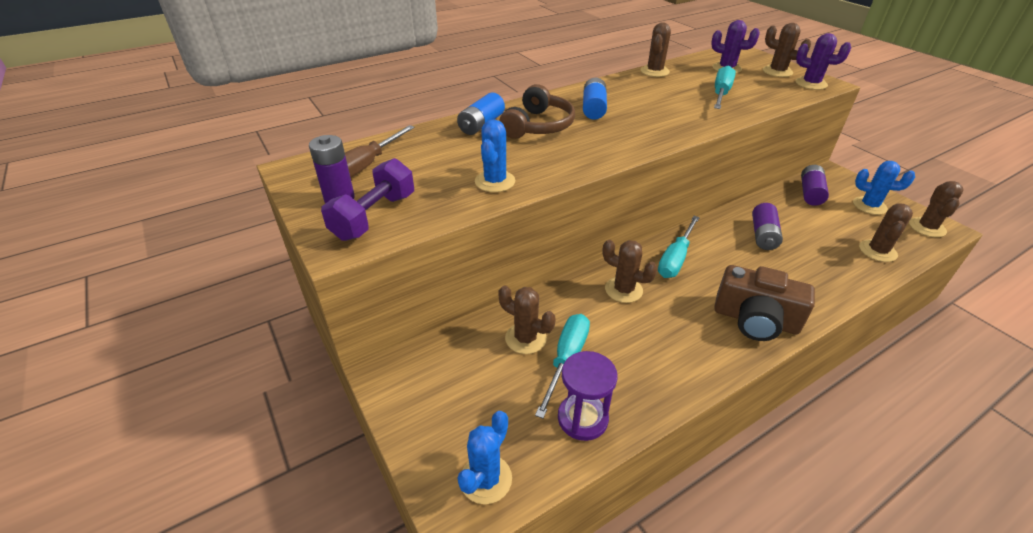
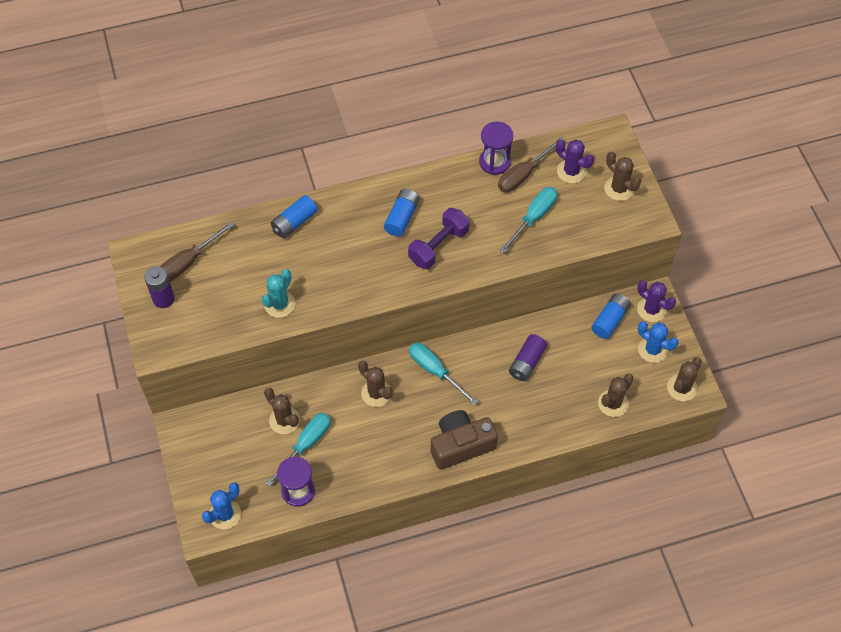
camera: 15 degrees right, 20 degrees up
(374, 216) = (184, 325): purple dumbbell -> purple dumbbell (438, 246)
(495, 181) = (279, 304): blue cactus -> turquoise cactus
(538, 126) = (341, 235): brown headphones -> none
(654, 71) = (494, 162): brown cactus -> purple hourglass
(675, 259) = (435, 371): turquoise screwdriver -> turquoise screwdriver turned 90 degrees clockwise
(687, 74) = (523, 174): none -> brown screwdriver
(755, 320) = (461, 445): brown camera -> brown camera turned 120 degrees clockwise
(810, 193) = (609, 320): purple battery -> blue battery
(811, 84) = (635, 219): purple cactus -> purple cactus (651, 309)

